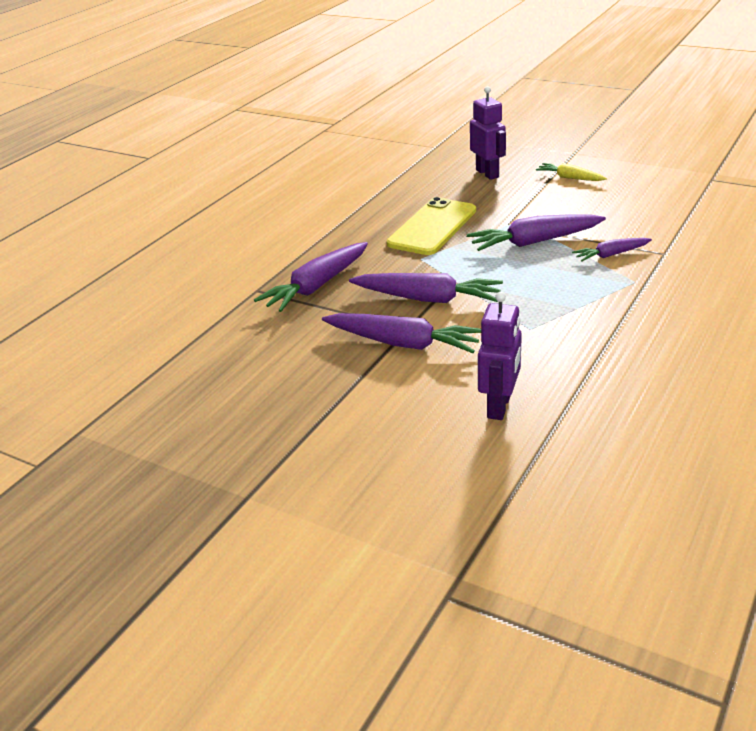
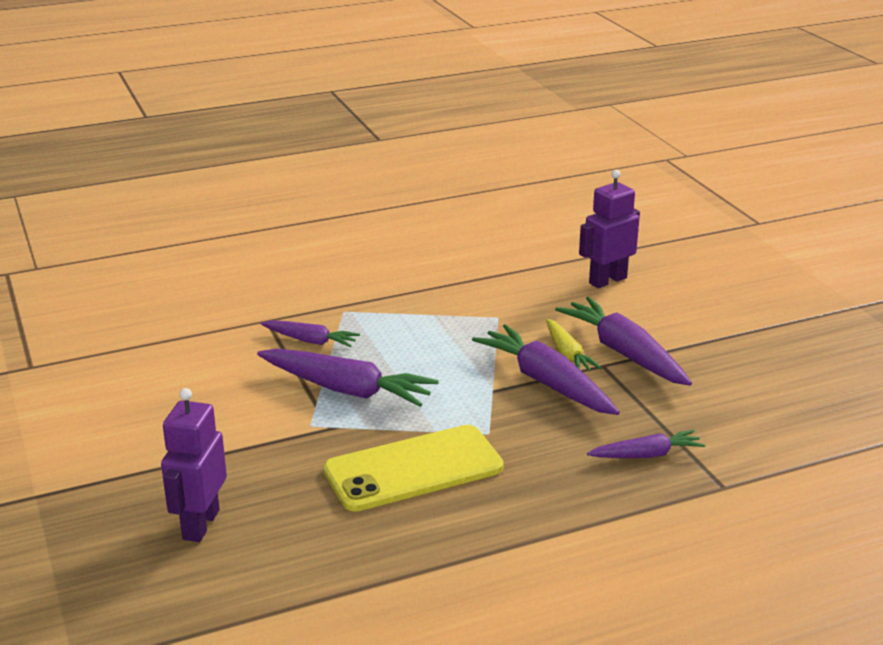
camera: 145 degrees left, 5 degrees down
(317, 286) = (646, 455): purple carrot -> purple carrot, size x0.57
(570, 178) = (137, 453): yellow carrot -> yellow carrot (567, 354)

